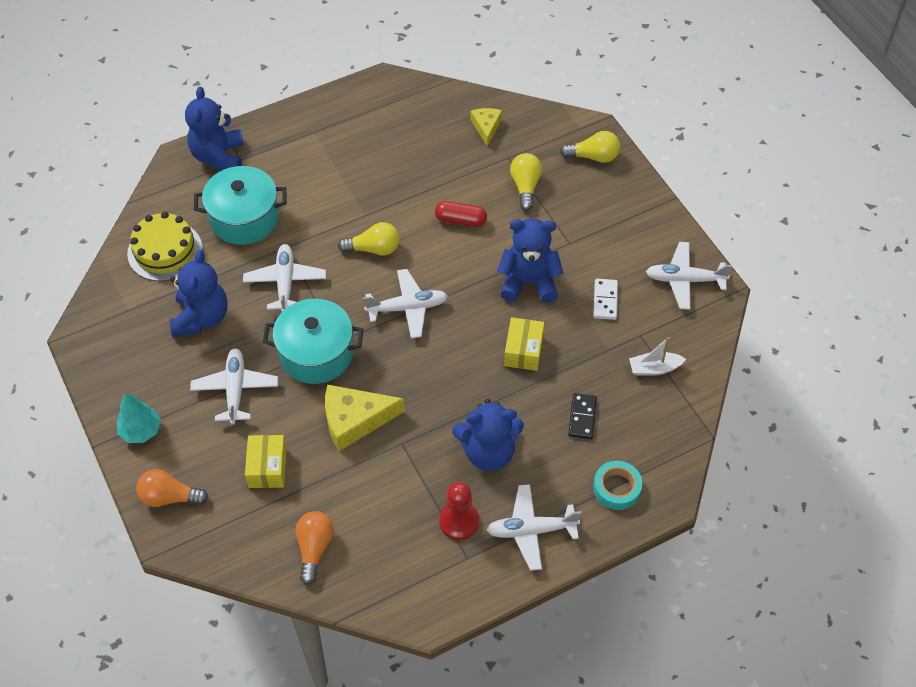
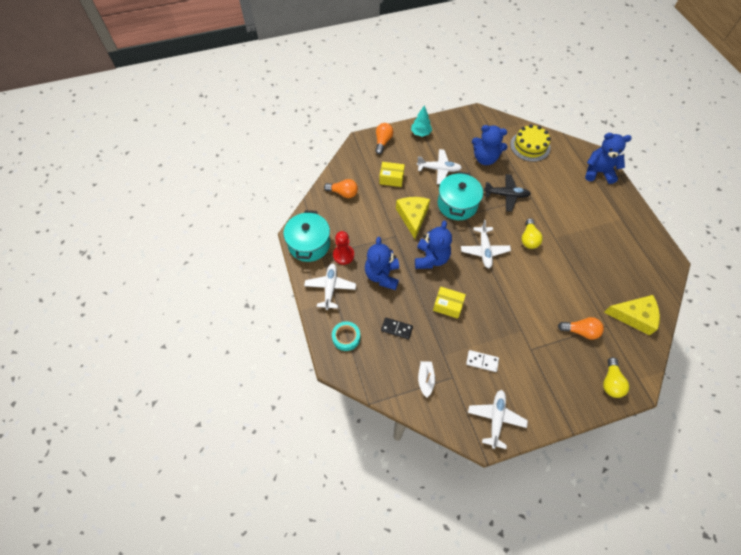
camera: 100 degrees right, 5 degrees up
(244, 218) = (552, 180): turquoise pot -> turquoise pot (309, 244)
(285, 282) = (506, 195): white plane -> black plane
(460, 220) = (550, 288): red capsule -> none
(486, 127) = (634, 316): yellow cheese -> yellow cheese, size x1.71
(525, 186) = (580, 331): yellow light bulb -> orange light bulb
(529, 282) = (499, 318): blue teddy bear -> blue teddy bear (431, 258)

